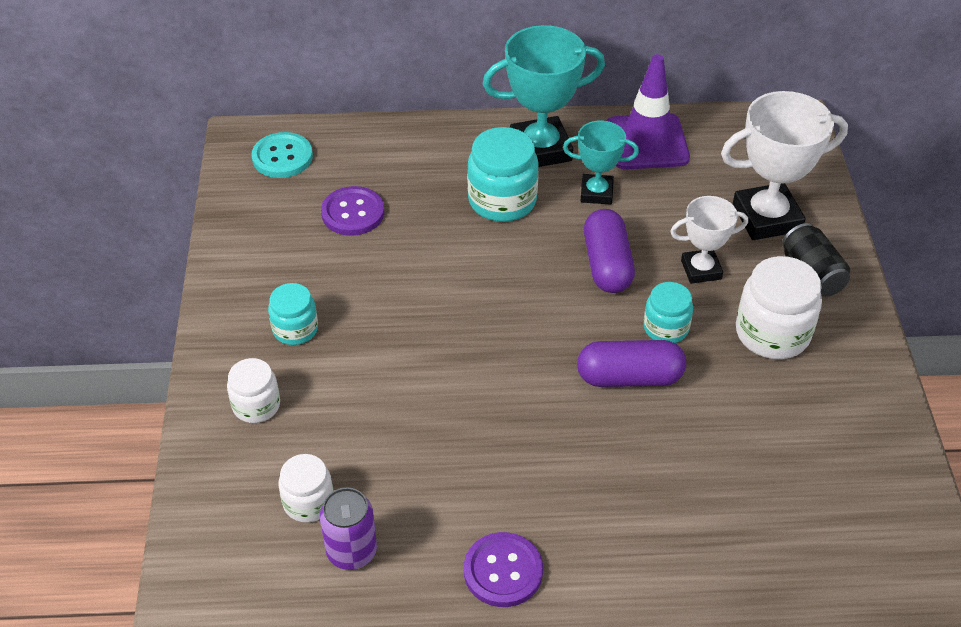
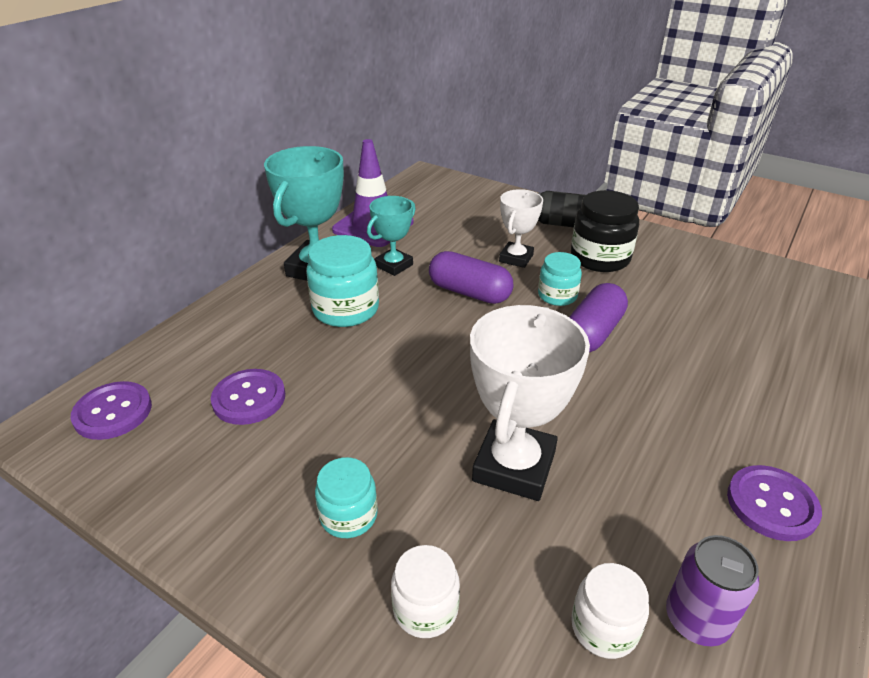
camera: 55 degrees left, 10 degrees down
(282, 157) = (113, 412): turquoise button -> purple button
(766, 218) = (496, 217): white trophy -> white trophy (514, 466)
(772, 333) = (600, 258): white jar -> black jar

